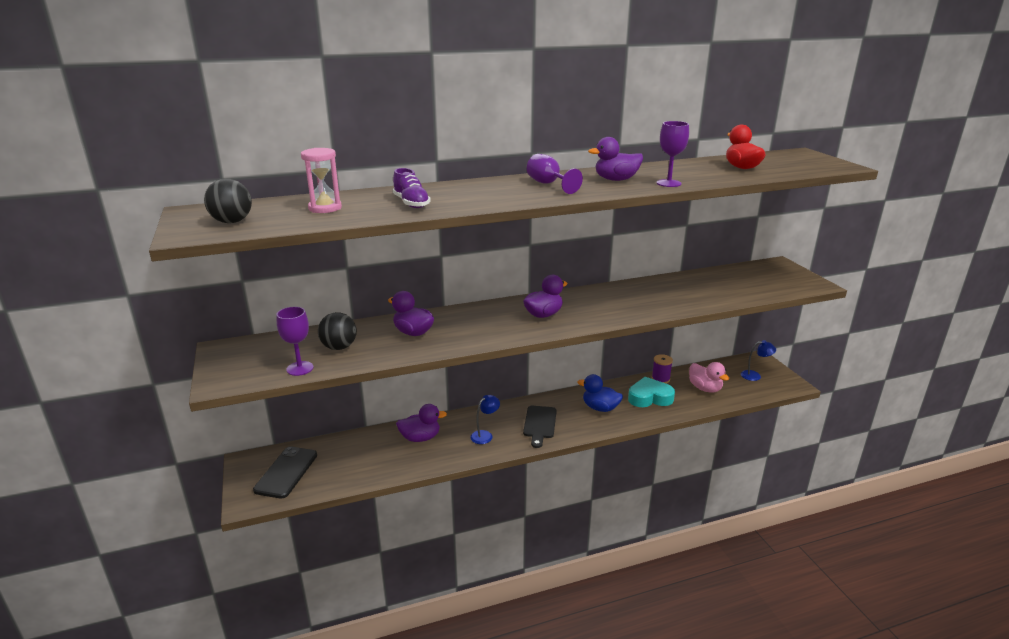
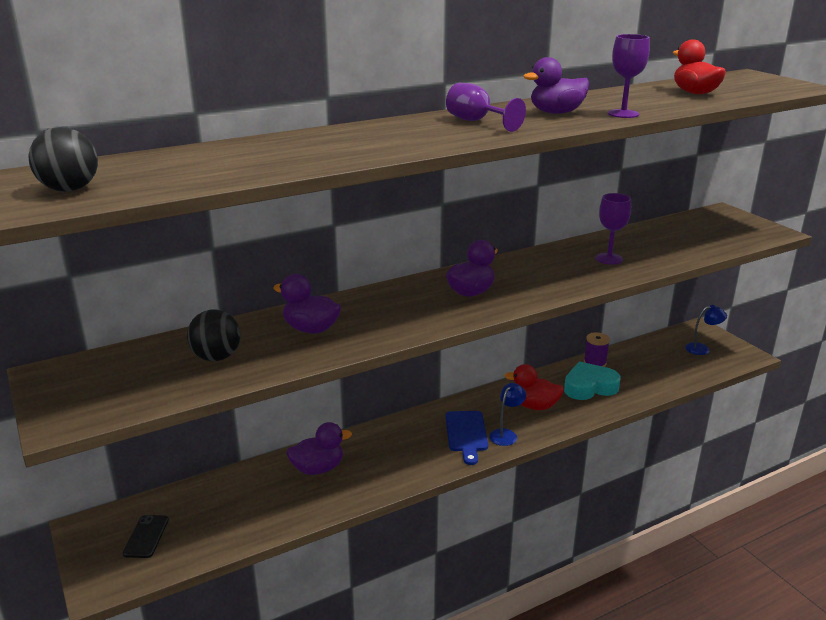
camera: 10 degrees left, 0 degrees up
(286, 472) = (146, 536): black phone -> black phone, size x0.59
(300, 368) = (171, 391): purple goblet -> purple goblet (609, 259)
(325, 208) = (195, 165): pink hourglass -> none
(411, 203) = (312, 153): purple shoe -> none
(485, 435) = (401, 455): blue lamp -> blue lamp (506, 434)
(539, 424) = (466, 434): black cutting board -> blue cutting board
(600, 408) = (534, 406): blue duck -> red duck
(705, 388) = (650, 369): pink duck -> none

